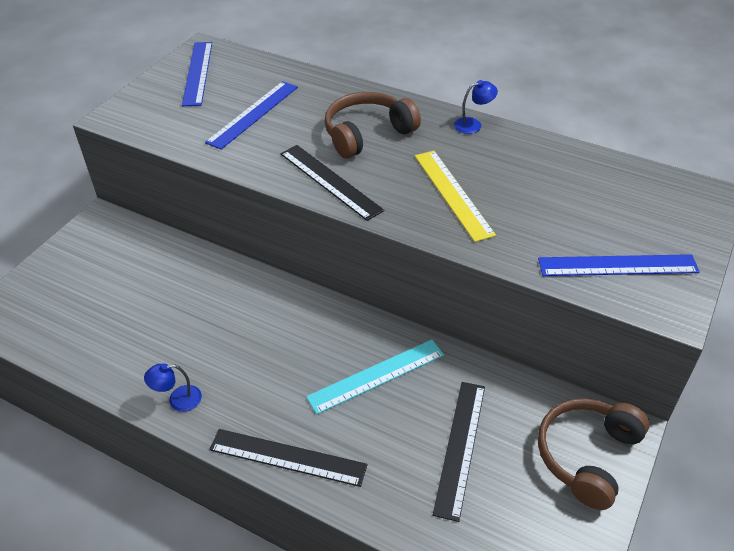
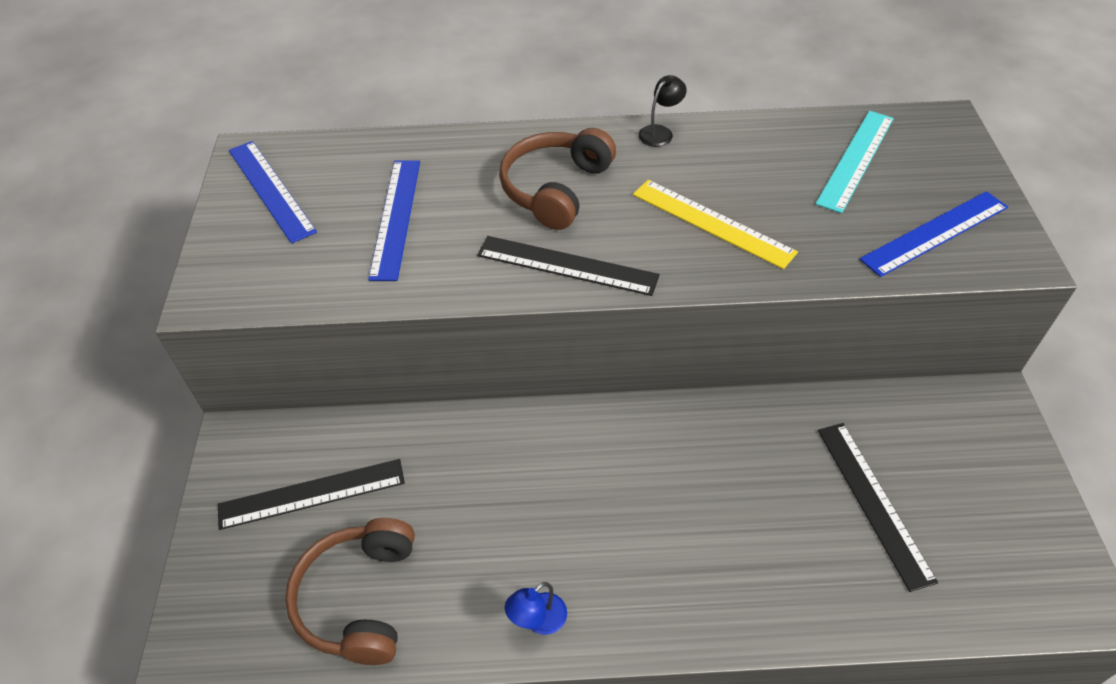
camera: 30 degrees left, 5 degrees up
(287, 457) = (717, 616): black ruler -> black ruler (312, 493)
(376, 375) = (729, 469): turquoise ruler -> turquoise ruler (855, 160)
(473, 124) = (660, 132): blue lamp -> black lamp
(587, 456) = (988, 445): brown headphones -> brown headphones (359, 598)

